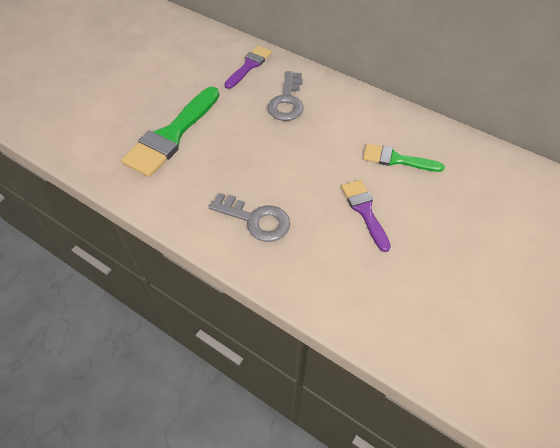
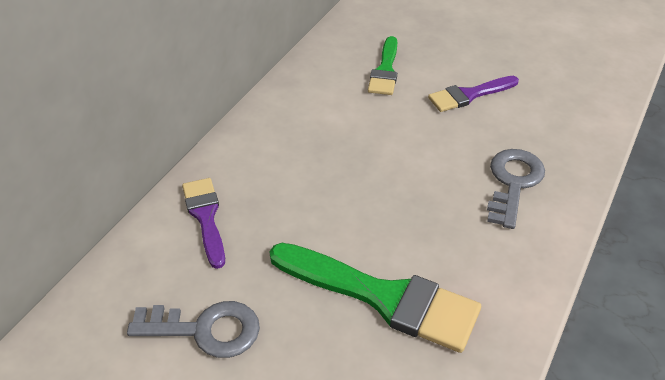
camera: 95 degrees left, 10 degrees down
(249, 66) = (205, 217): purple brush -> purple brush turned 45 degrees clockwise
(287, 101) = (290, 167): grey key -> grey key (205, 329)

